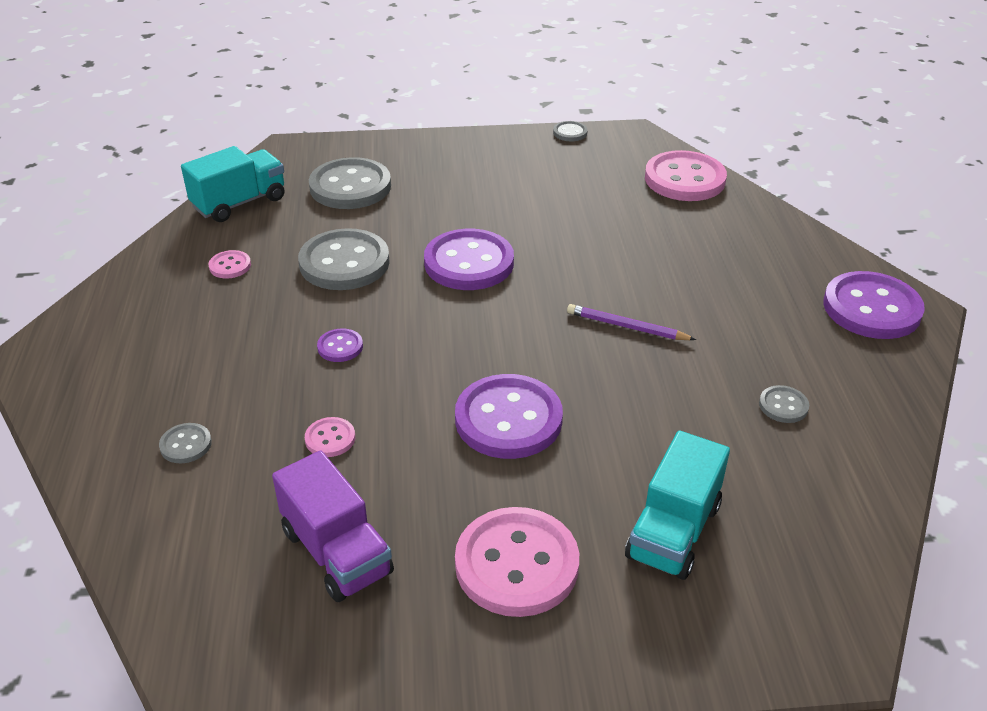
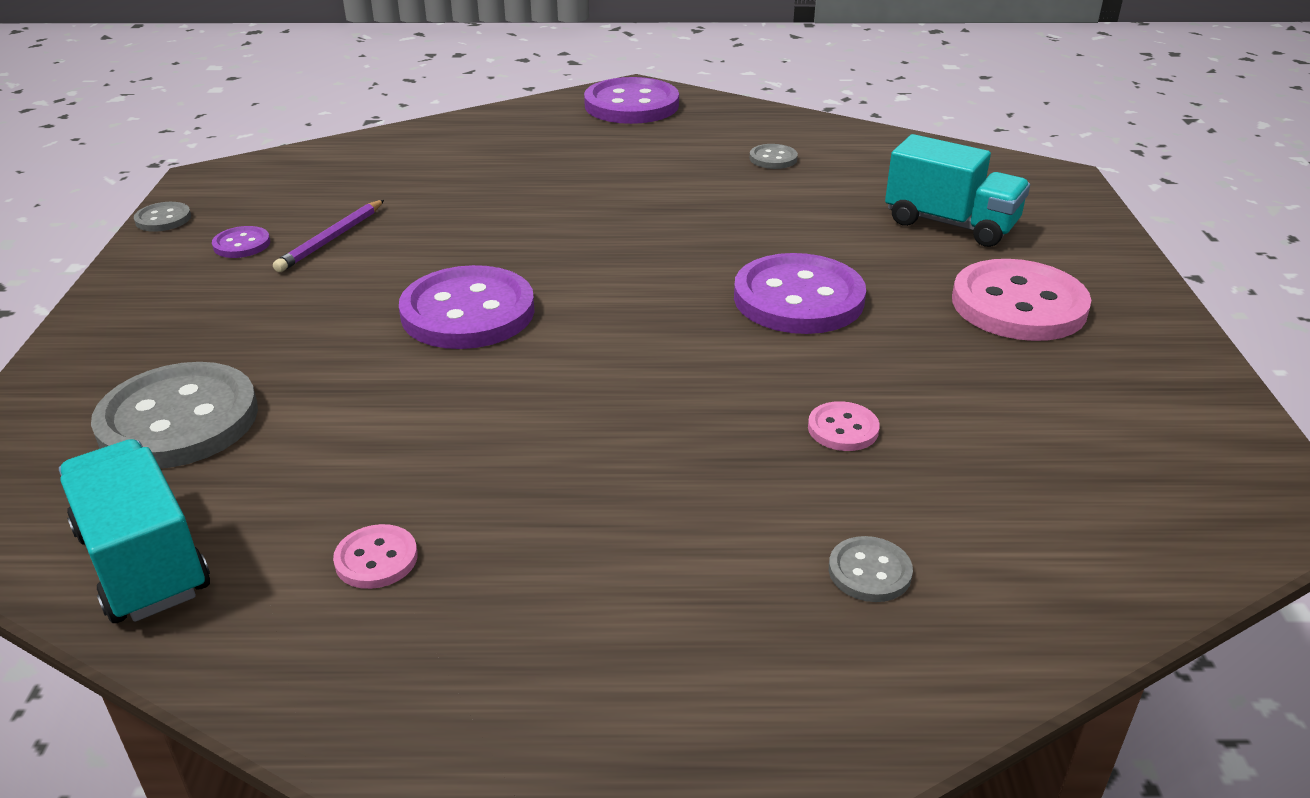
camera: 85 degrees left, 5 degrees down
(337, 552) = (1040, 419): purple truck -> none
(340, 347) = (644, 424): purple button -> purple button (242, 244)
(344, 263) = (422, 423): grey button -> none
(626, 326) = (636, 218): purple pencil -> purple pencil (331, 239)
(684, 179) = (345, 159): pink button -> none

